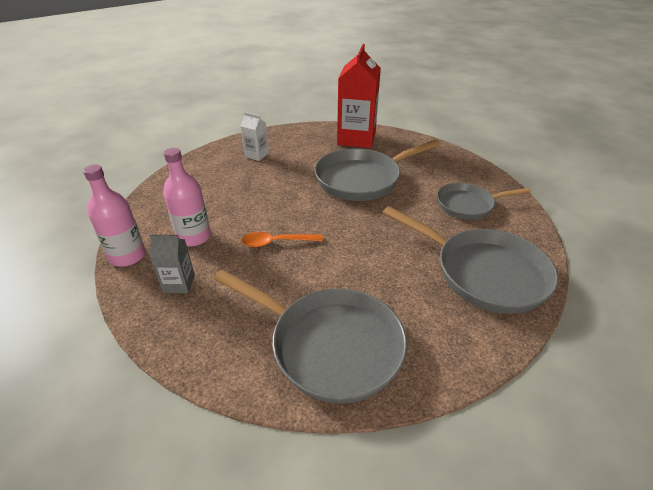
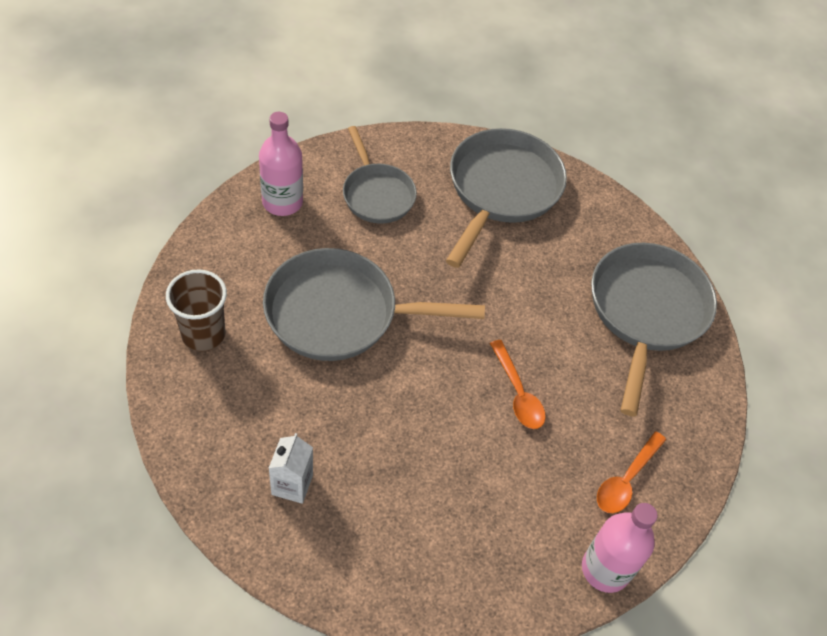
camera: 110 degrees left, 15 degrees up
(179, 283) = (626, 480): grey carton -> orange spoon
(194, 237) = (540, 498): pink bottle -> pink bottle (282, 202)
(356, 138) = (203, 334): red carton -> brown cup
(362, 179) = (340, 313): grey pan -> grey pan turned 135 degrees clockwise

